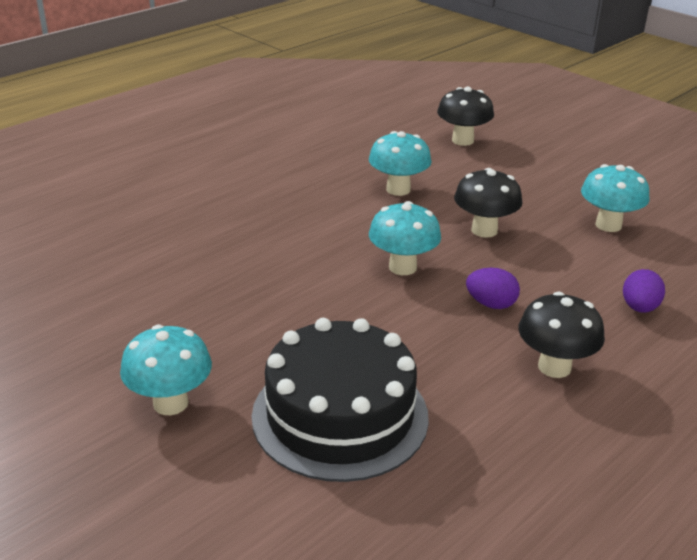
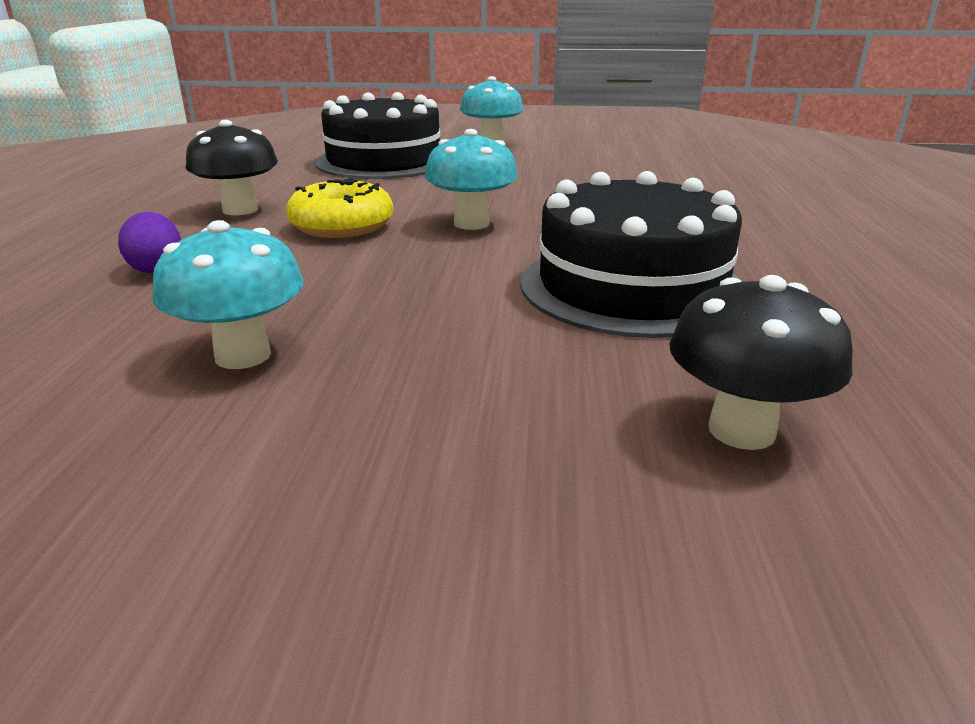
camera: 140 degrees right, 5 degrees down
(398, 189) = (631, 286): turquoise mushroom -> black cake
(484, 230) = (436, 280): black mushroom -> none
(491, 304) = (342, 226): purple egg -> yellow donut

